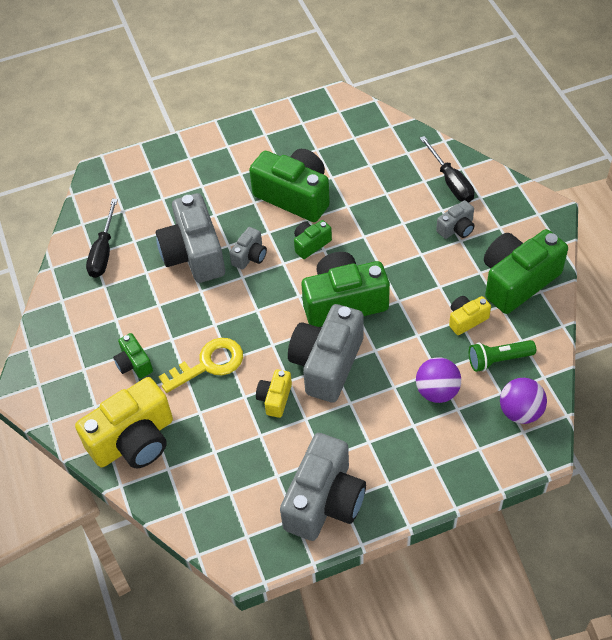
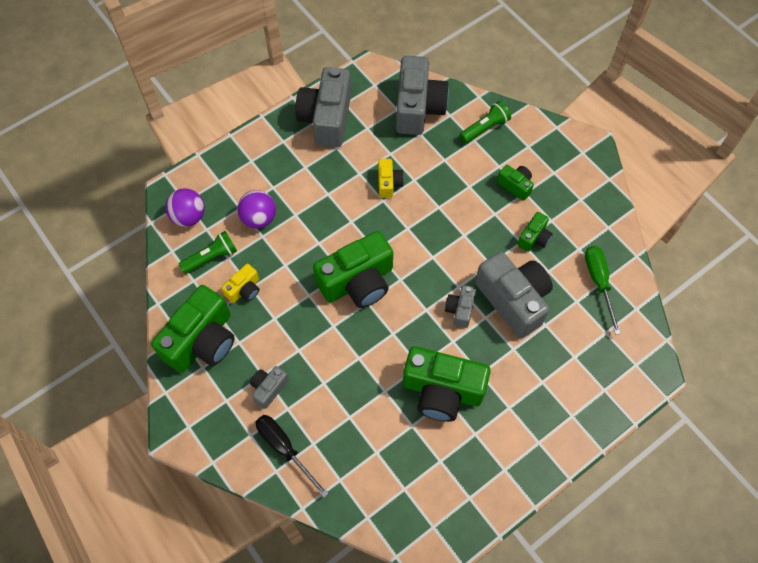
camera: 160 degrees right, 10 degrees up
(103, 252) = (598, 282): black screwdriver -> green screwdriver
(134, 440) = (485, 128): yellow camera -> green flashlight
(209, 364) = (454, 199): yellow key -> none
(311, 244) = (407, 336): green camera -> green camera (534, 238)
(327, 364) = (355, 221): grey camera -> grey camera (418, 108)

